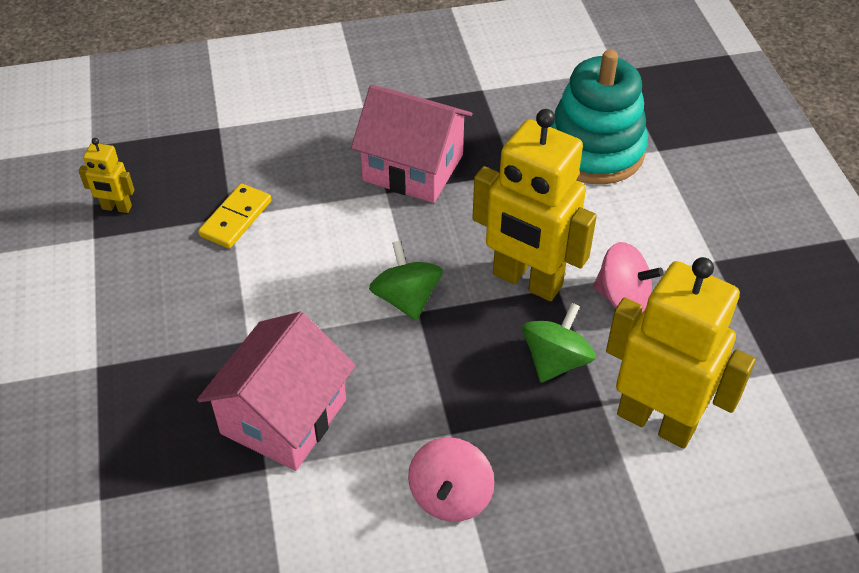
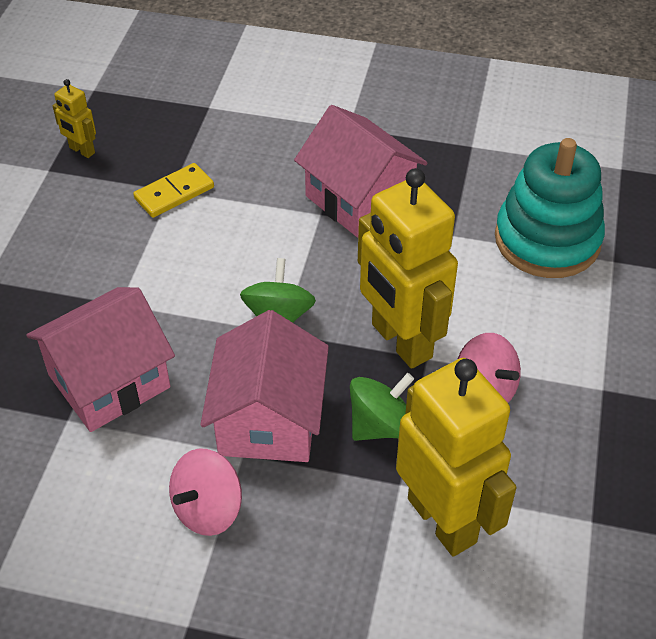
camera: 25 degrees right, 0 degrees up
(455, 394) = (268, 420): none -> pink house

